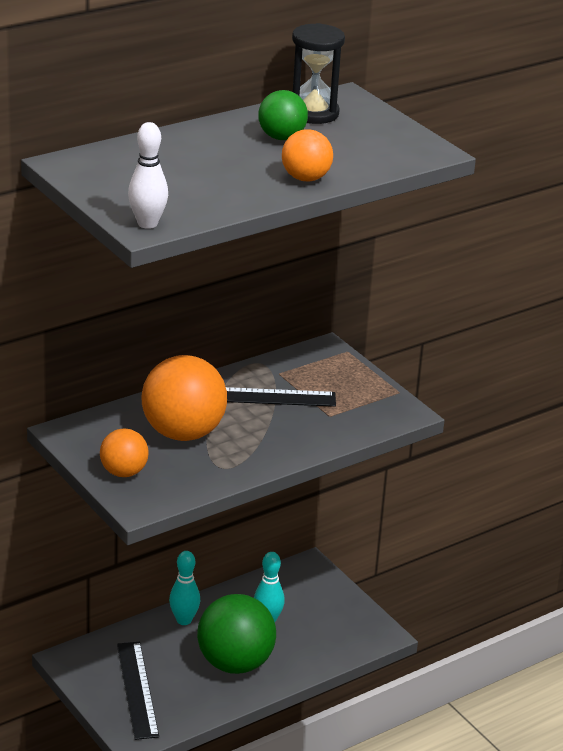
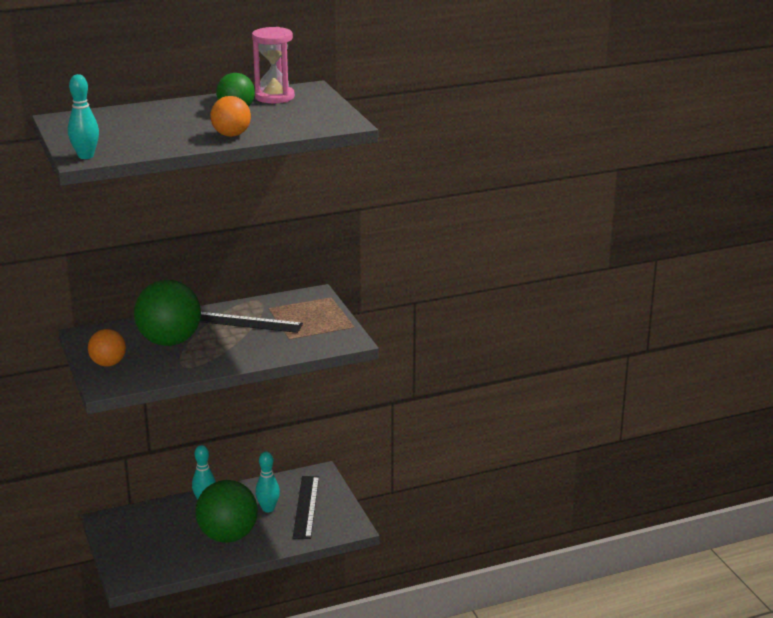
camera: 15 degrees right, 5 degrees down
(137, 689) = (145, 546): black ruler -> black ruler (306, 507)
(147, 224) = (86, 156): white bowling pin -> turquoise bowling pin
(183, 433) = (169, 341): orange ball -> green ball
(313, 113) = (274, 97): black hourglass -> pink hourglass

